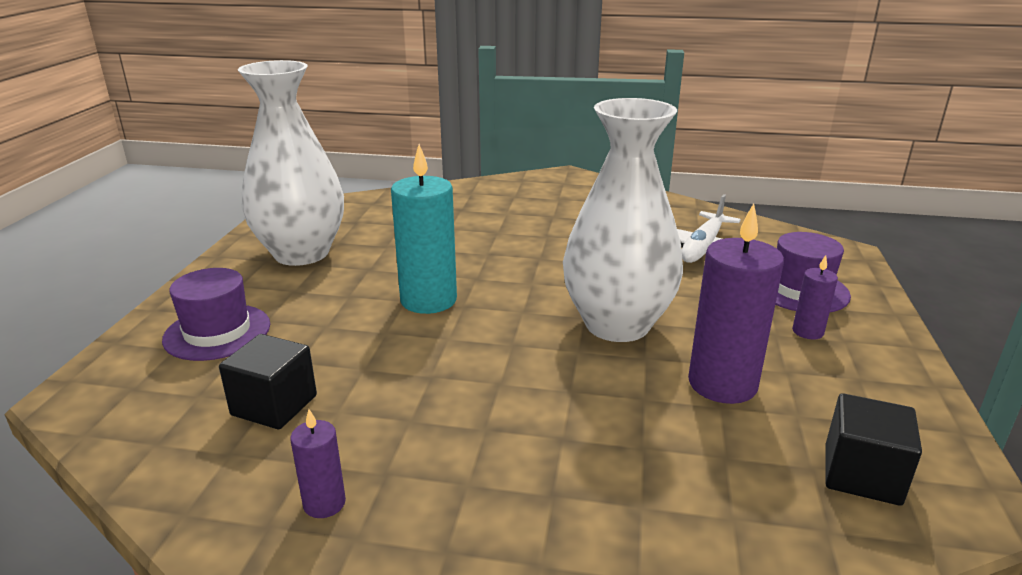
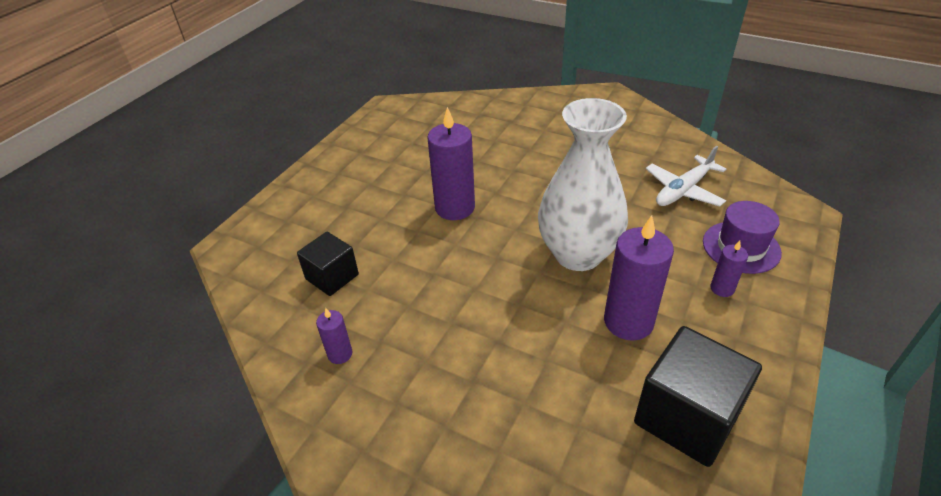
camera: 20 degrees right, 15 degrees up
(217, 332) = (314, 211): purple hat -> none
(301, 253) = (384, 149): white vase -> none
(428, 300) = (455, 208): turquoise candle -> purple candle
(862, 474) = (686, 417): black cube -> black cube, size x1.62

